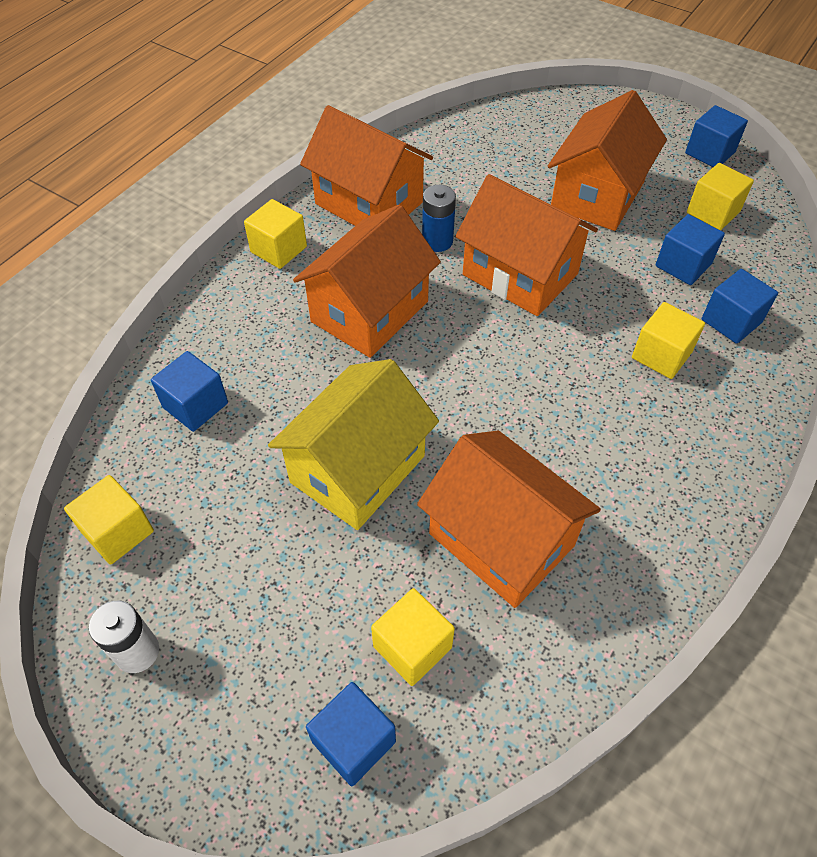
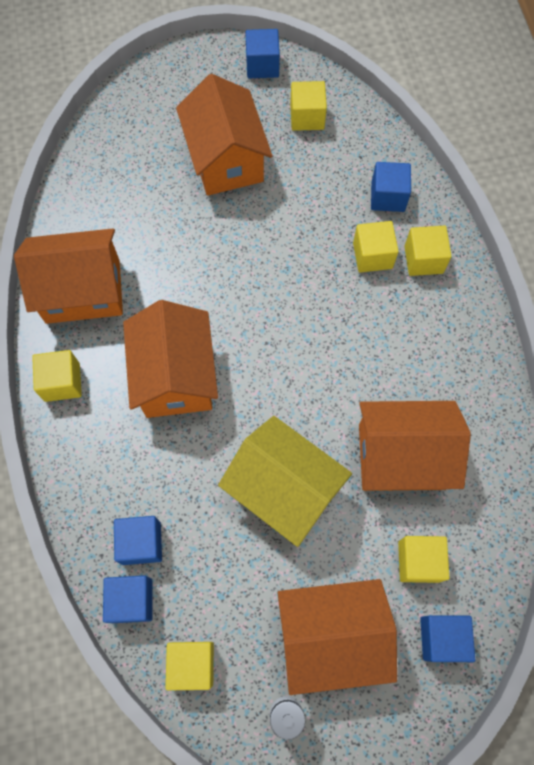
camera: 45 degrees left, 15 degrees up
(358, 469) = (284, 489): yellow house -> yellow house turned 45 degrees counterclockwise
(437, 241) = (161, 284): blue battery -> none
(520, 274) = (239, 265): orange house -> orange house (331, 635)
(683, 265) = (326, 175): blue cube -> blue cube (132, 600)
(714, 396) = (423, 259): none -> yellow cube

